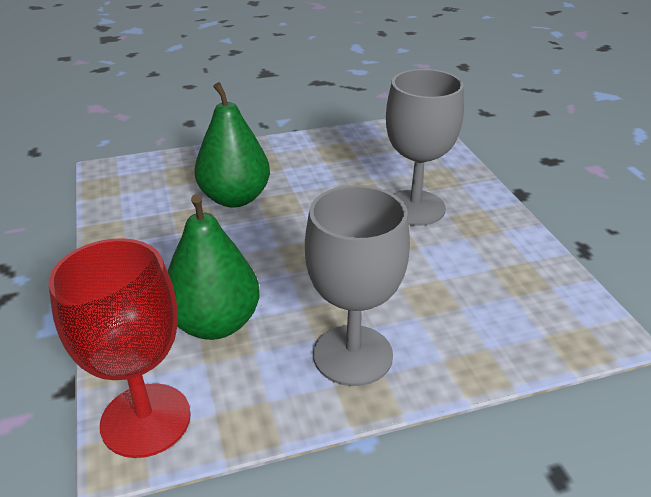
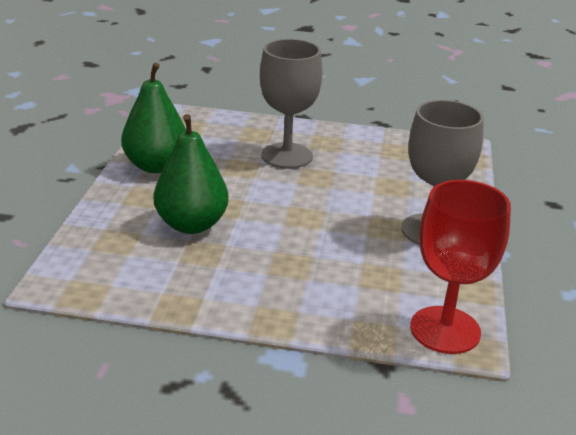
camera: 65 degrees left, 5 degrees down
(215, 323) = (359, 276): green pear -> green pear (156, 166)

